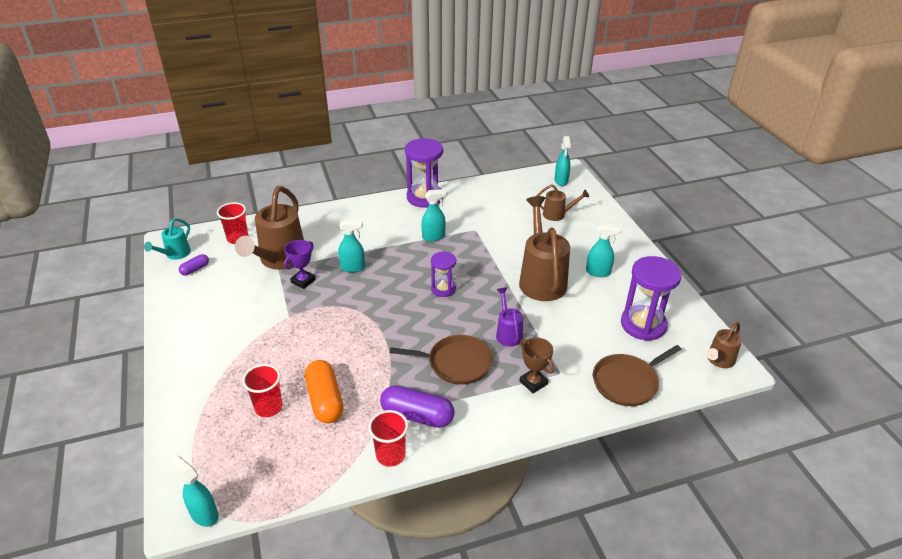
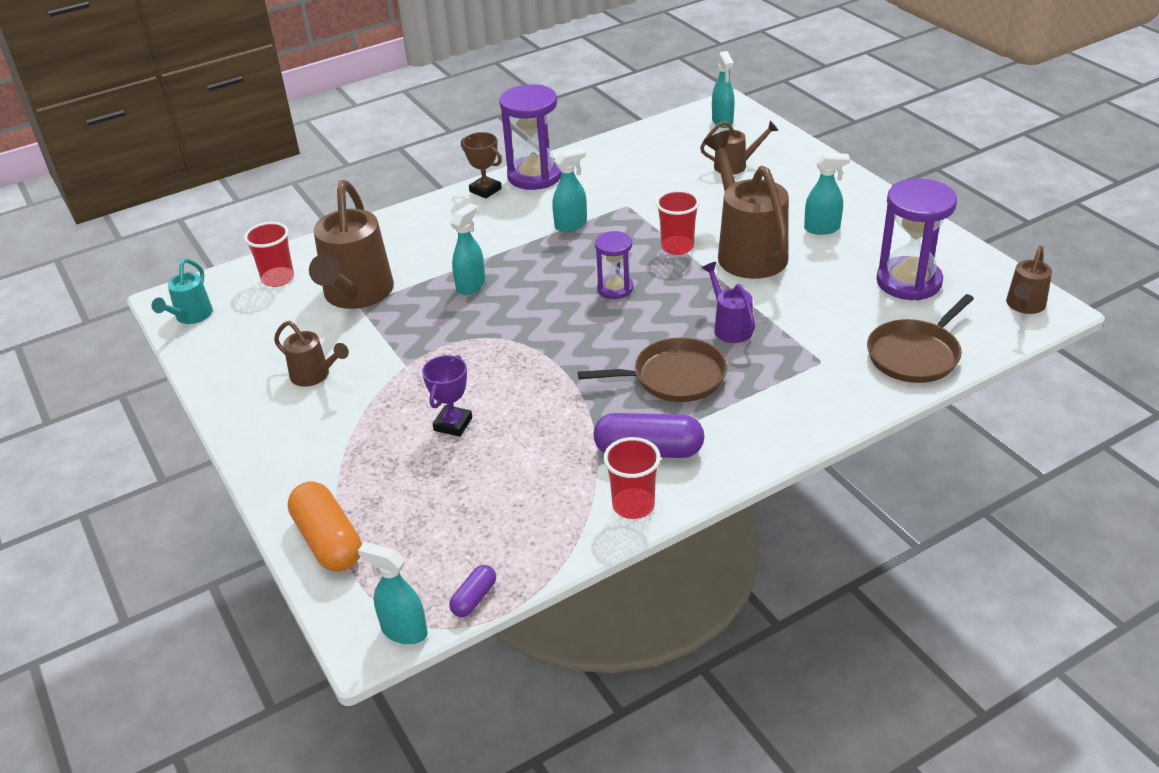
camera: 10 degrees left, 0 degrees up
(195, 269) = (232, 331): purple capsule -> purple capsule (474, 598)
(230, 312) = (314, 375): none -> brown watering can
(268, 407) = (432, 484): red cup -> red cup (677, 247)
(303, 281) = (405, 316): purple trophy -> purple trophy (453, 424)
(325, 400) = (510, 458): orange capsule -> orange capsule (328, 541)
(353, 268) = (471, 285): turquoise spray bottle -> turquoise spray bottle turned 45 degrees counterclockwise
(533, 383) = (790, 380): brown trophy -> brown trophy (485, 190)

